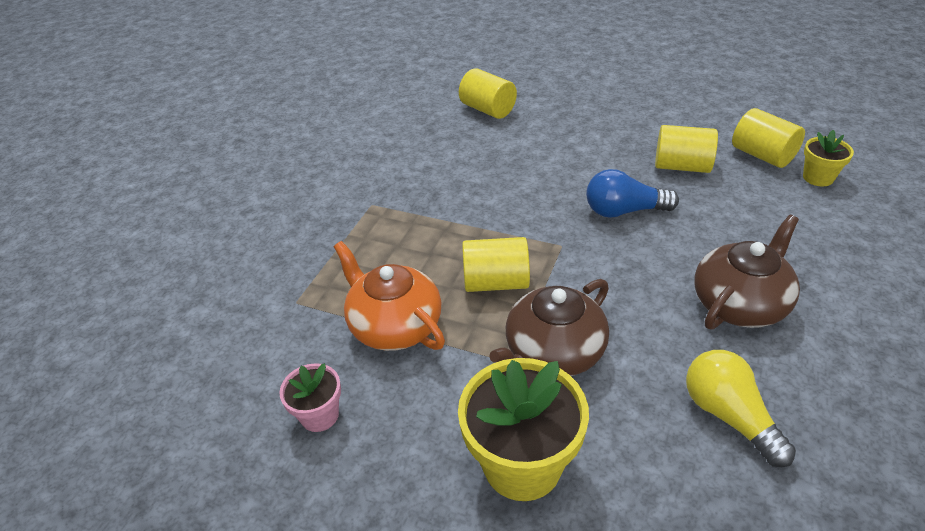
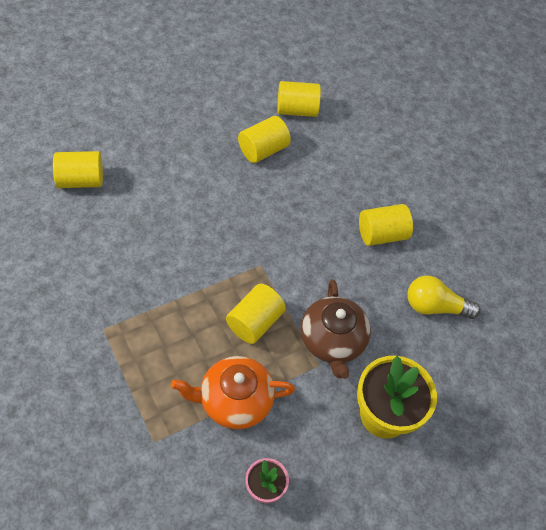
camera: 60 degrees left, 15 degrees up
(624, 211) = (267, 211): blue light bulb -> none
(740, 303) = (382, 234): brown teapot -> yellow cylinder
(818, 178) = (339, 110): yellow flower pot -> none

